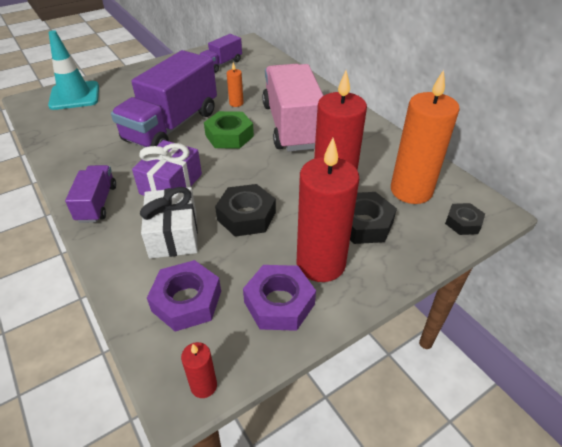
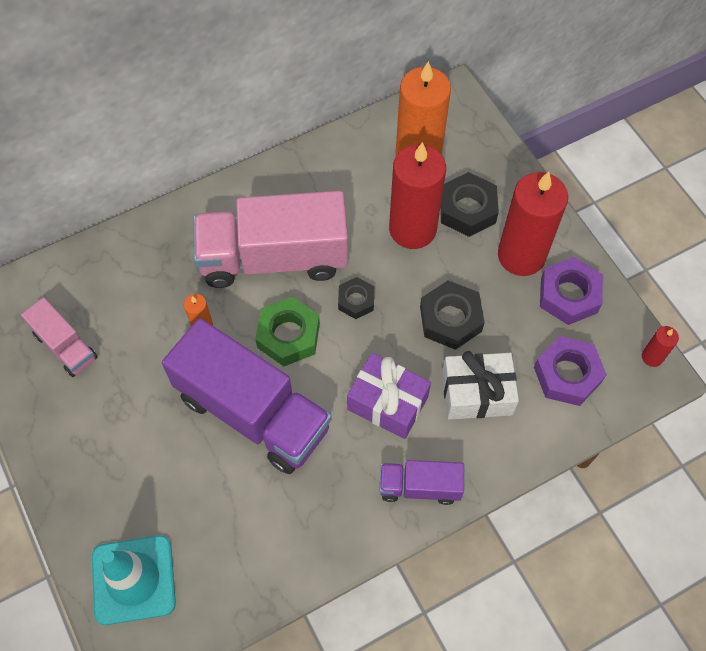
camera: 85 degrees left, 20 degrees up
(222, 64) = (65, 346): purple truck -> pink truck
(463, 222) = (469, 124): black nut -> black nut (356, 300)

